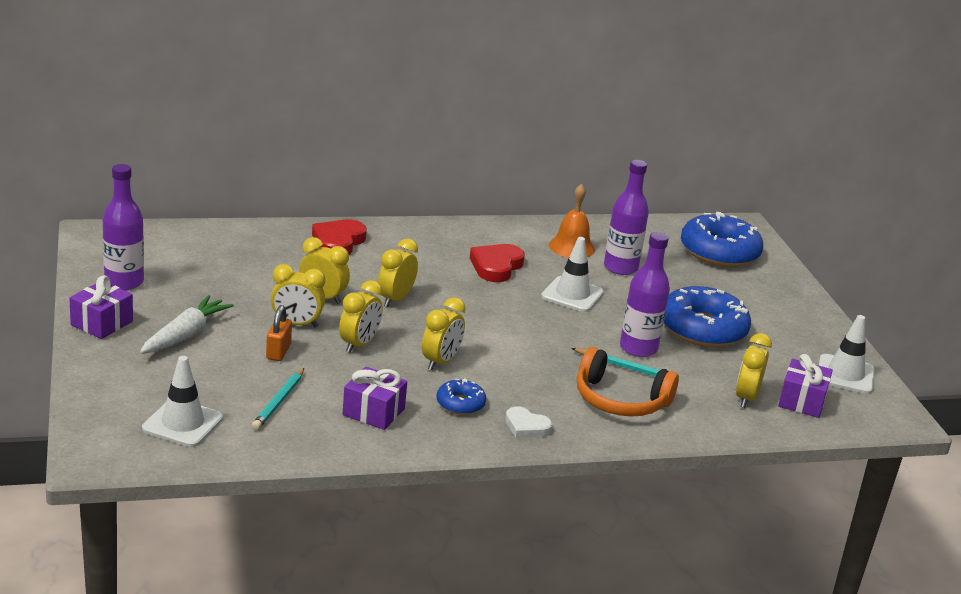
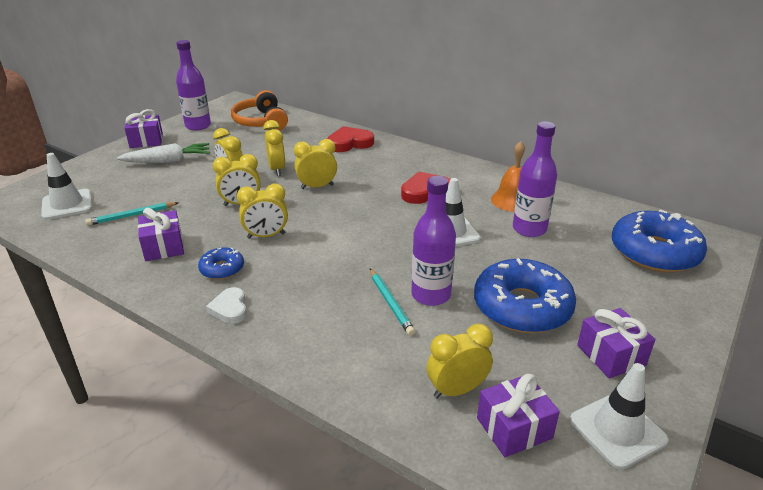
camera: 50 degrees right, 5 degrees up
(278, 352) = (191, 188): orange padlock -> none
(620, 400) = (337, 327): orange headphones -> orange headphones (261, 122)
(788, 335) = (611, 355): none -> purple gift

